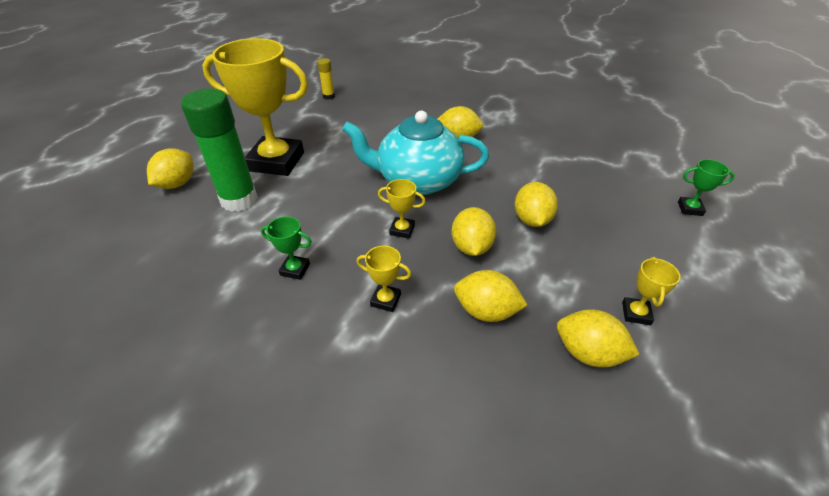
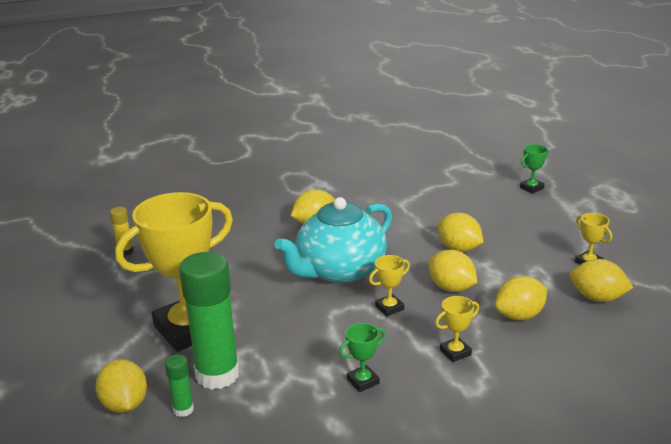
camera: 45 degrees left, 15 degrees down
(190, 208) = (183, 409): none -> green glue stick
(588, 353) = (597, 298): yellow lemon -> yellow lemon turned 45 degrees clockwise

